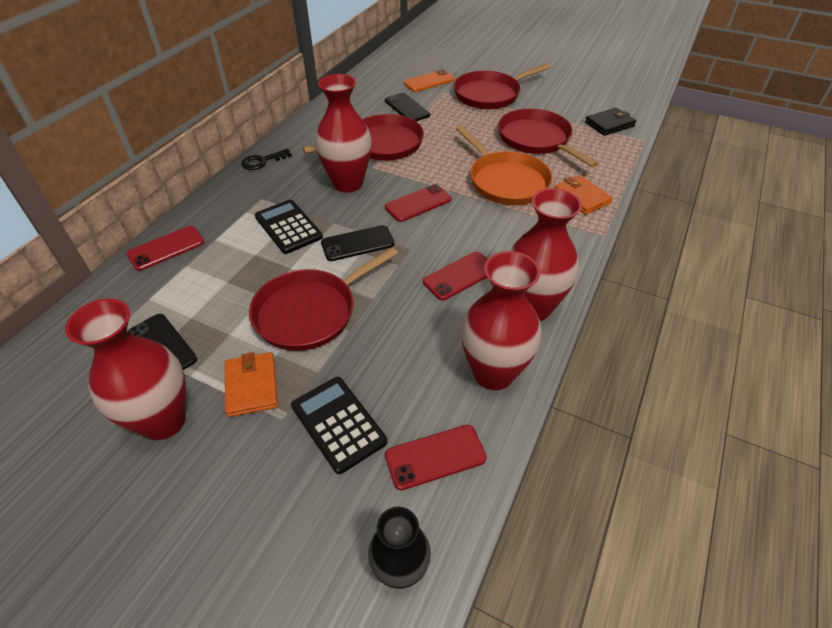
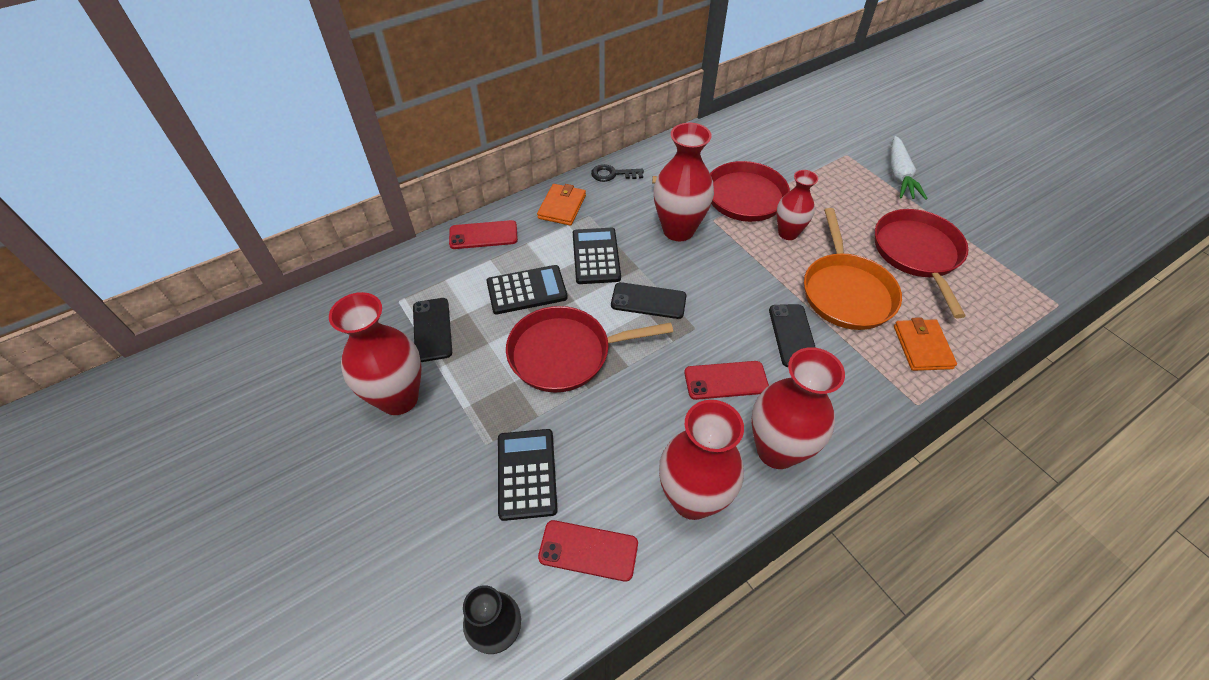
camera: 30 degrees right, 5 degrees up
(240, 276) = (527, 290): none -> black calculator
(252, 386) = (479, 401): orange wallet -> orange wallet (562, 207)
(407, 108) = (793, 161): black phone -> black phone (793, 335)
(418, 203) = (734, 281): red phone -> none
(429, 81) = (838, 135): orange phone -> none
(436, 157) = (788, 233): none -> red vase
(489, 94) = (899, 175): red pan -> white carrot
(609, 124) = (1026, 266): black wallet -> none

